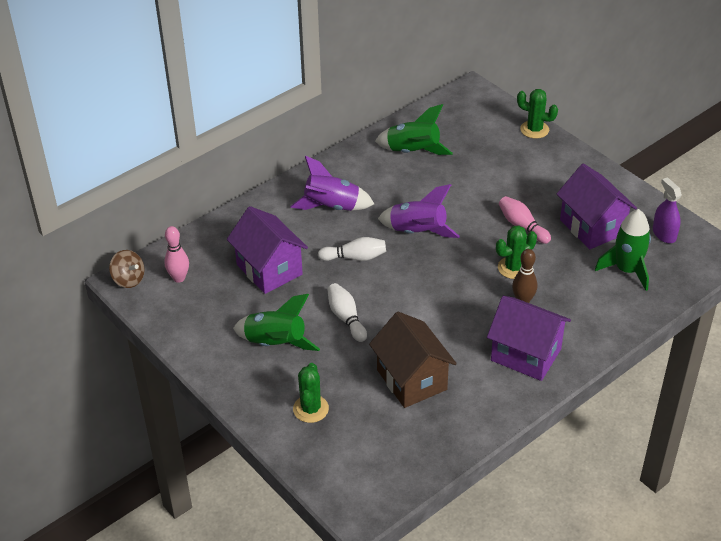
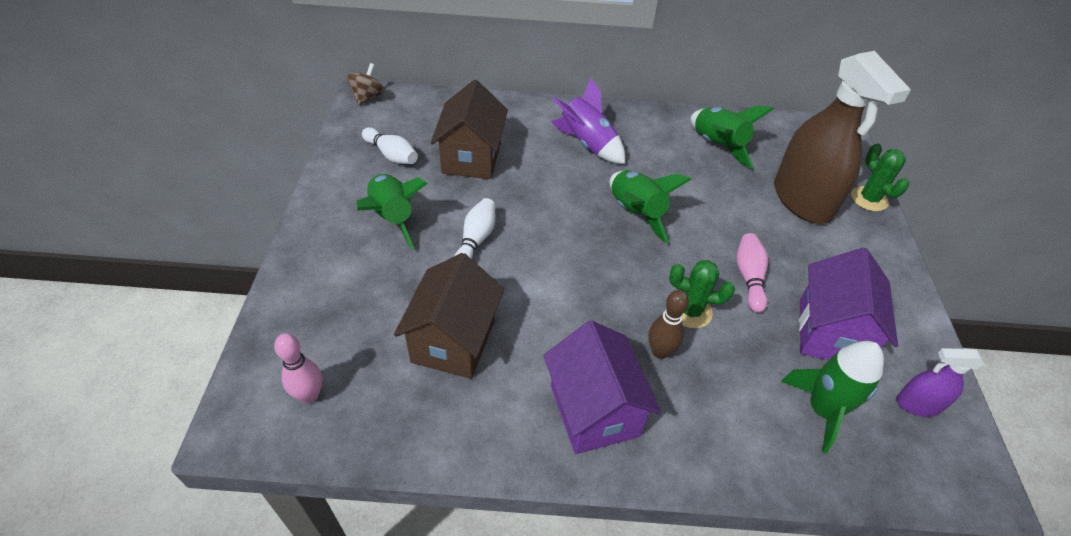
camera: 40 degrees right, 5 degrees up
(129, 279) = (368, 97): brown spinning top -> brown spinning top turned 150 degrees counterclockwise
(179, 278) = (400, 119): pink bowling pin -> pink bowling pin (309, 395)
(269, 269) = (471, 158): purple house -> brown house
(311, 409) = (338, 294): green cactus -> none
(355, 257) = (552, 196): white bowling pin -> white bowling pin (391, 155)
(417, 232) = (635, 213): purple rocket -> green rocket
(500, 156) = (802, 200): none -> brown spray bottle
(664, 234) = (918, 404): purple spray bottle -> purple spray bottle turned 105 degrees counterclockwise

